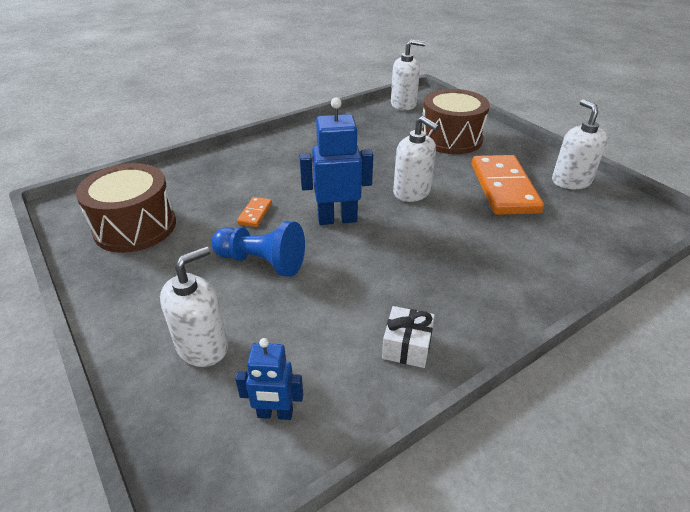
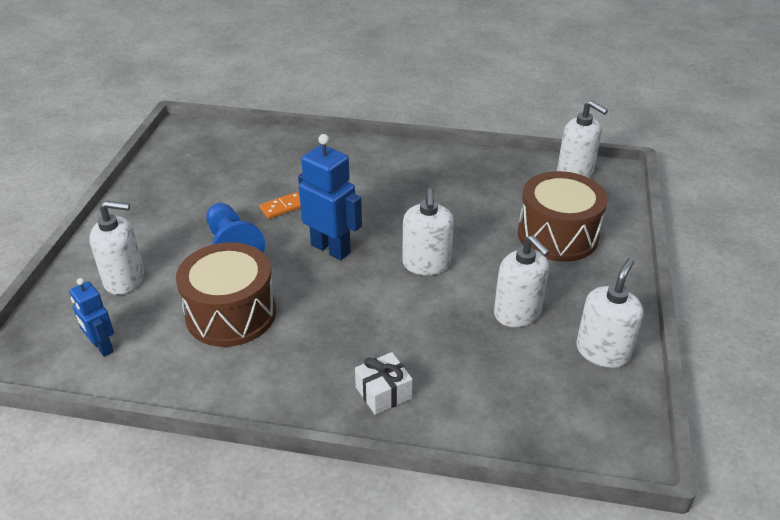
camera: 45 degrees right, 0 degrees up
(135, 227) = (199, 171): brown drum -> brown drum (231, 314)
(407, 346) = (226, 370): white gift -> white gift (383, 393)
(503, 188) = (517, 313): orange domino -> white soap dispenser

